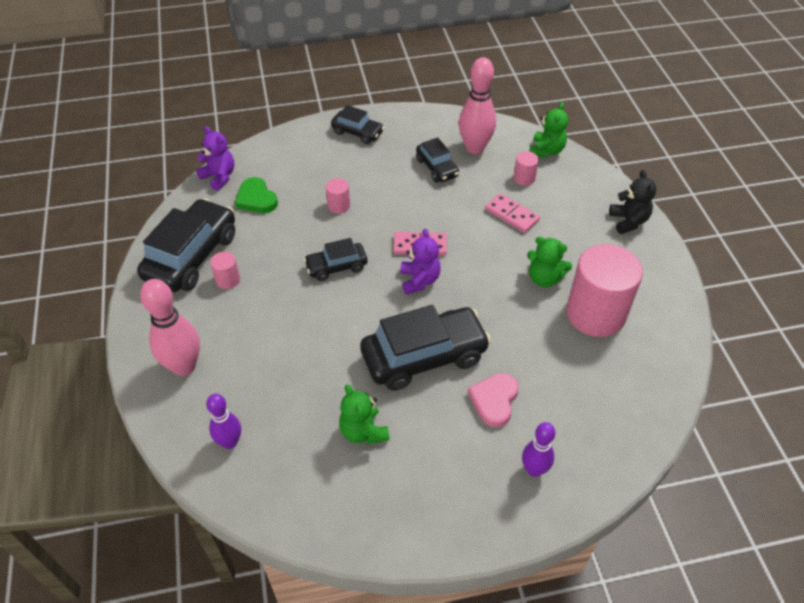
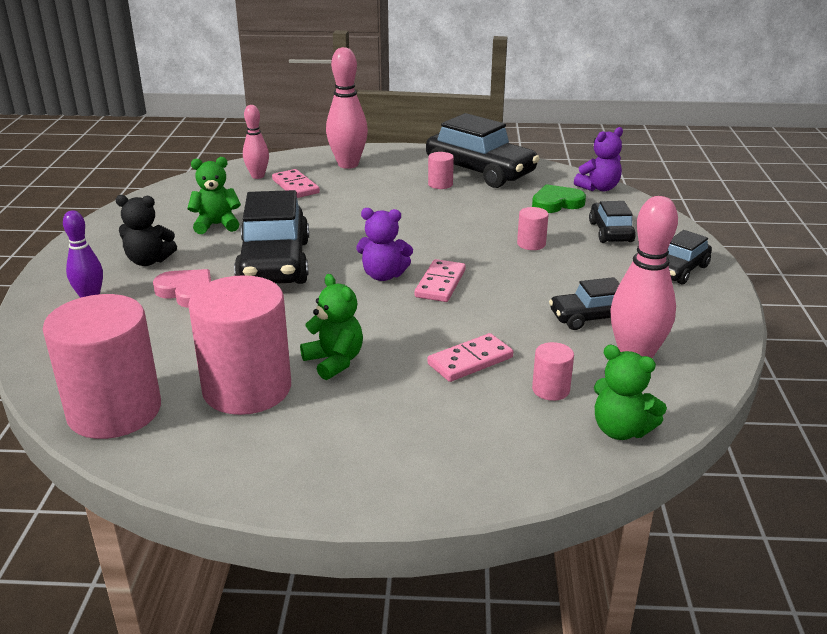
camera: 105 degrees right, 20 degrees down
(230, 442) = (258, 176): purple bowling pin -> pink bowling pin
(253, 396) = (295, 186): none -> pink domino
(336, 267) = (430, 233): black car -> black car (610, 232)
(544, 278) = (334, 361): green teddy bear -> green teddy bear turned 105 degrees clockwise
(628, 221) = (409, 477): black teddy bear -> black teddy bear (148, 261)
(655, 375) = (114, 411): none -> pink cylinder

